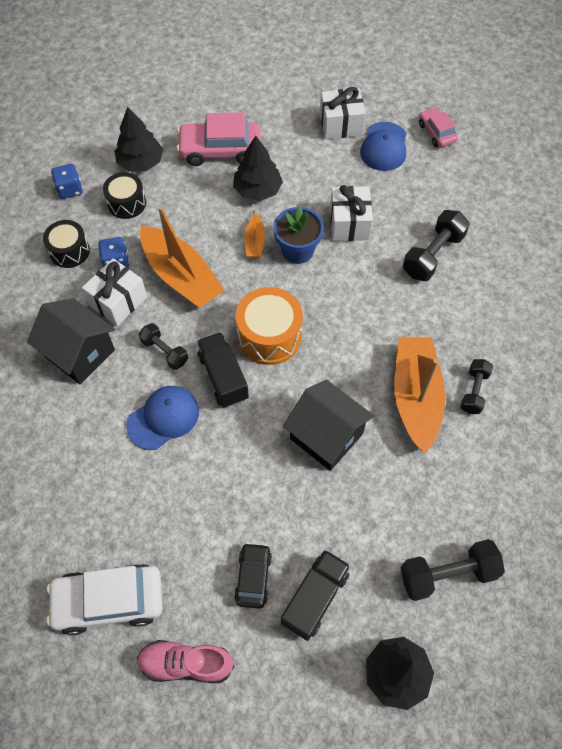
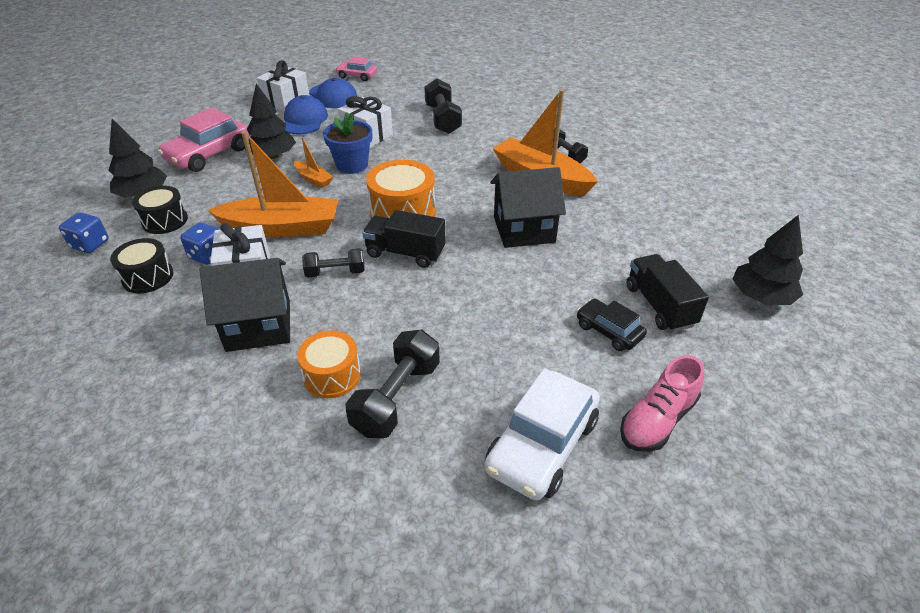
camera: 50 degrees left, 20 degrees down
(72, 433) = (332, 375): none -> orange drum
(163, 418) = (397, 306): blue cap -> blue cap (304, 120)
(447, 574) = (696, 232): black dumbbell -> black dumbbell (397, 397)

